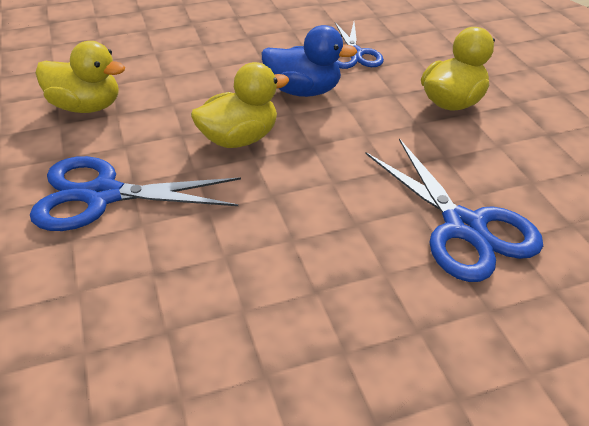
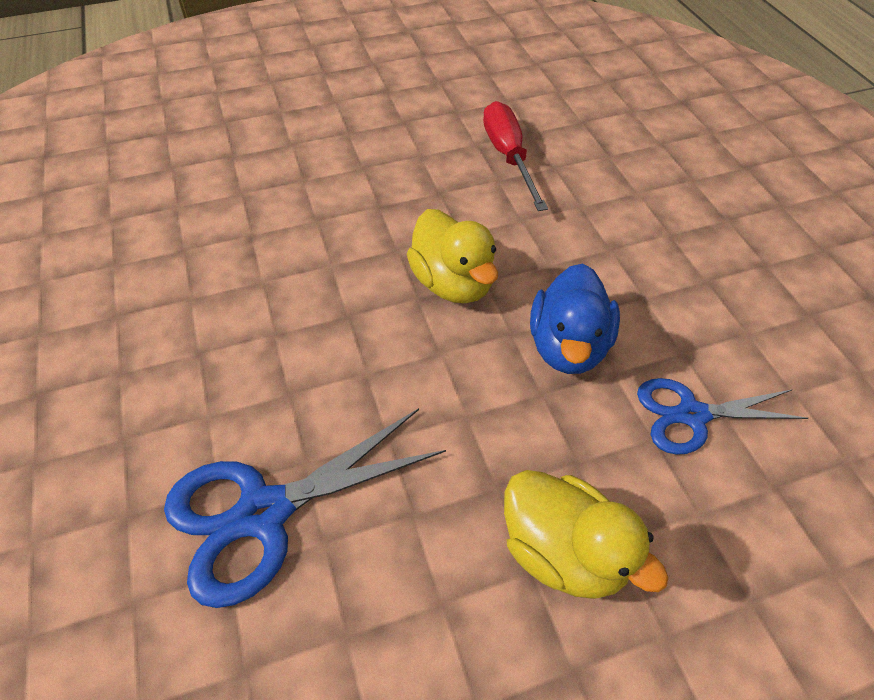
camera: 90 degrees right, 10 degrees up
(87, 106) = (508, 156): yellow duck -> red screwdriver
(102, 195) = (360, 189): blue scissors -> none

